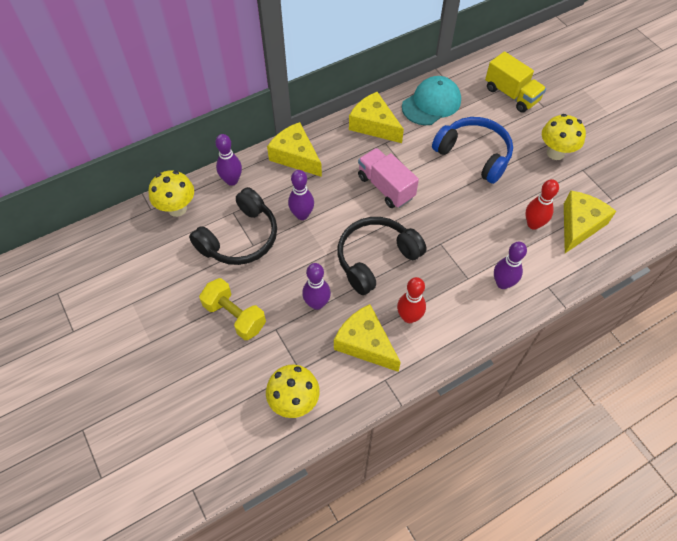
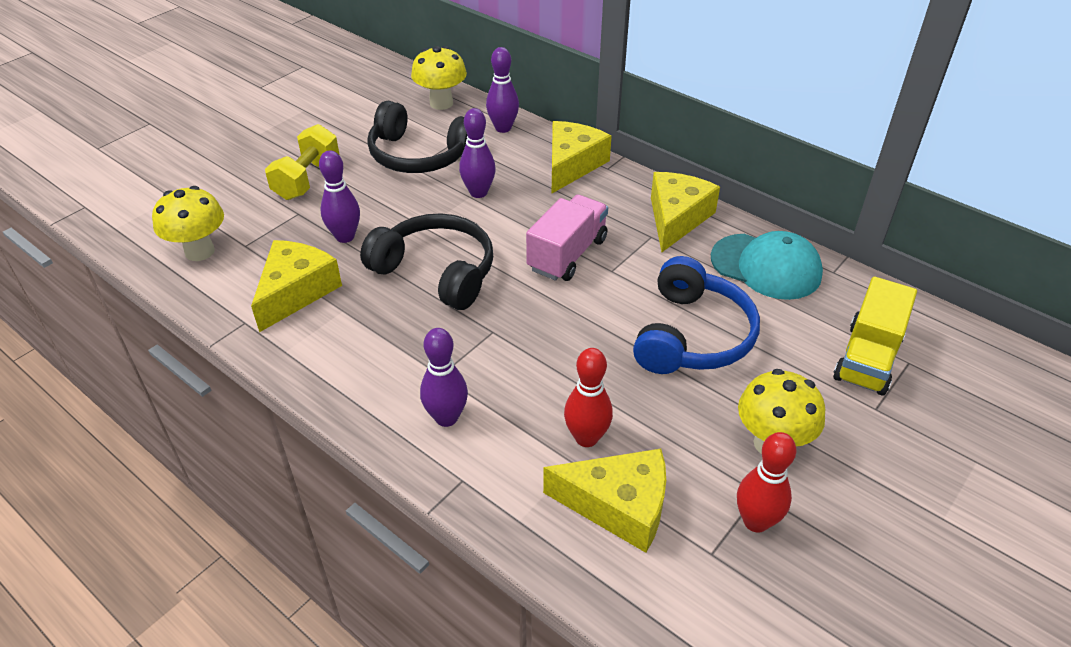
camera: 70 degrees right, 15 degrees down
(409, 317) = (350, 324): red bowling pin -> red bowling pin (756, 521)

